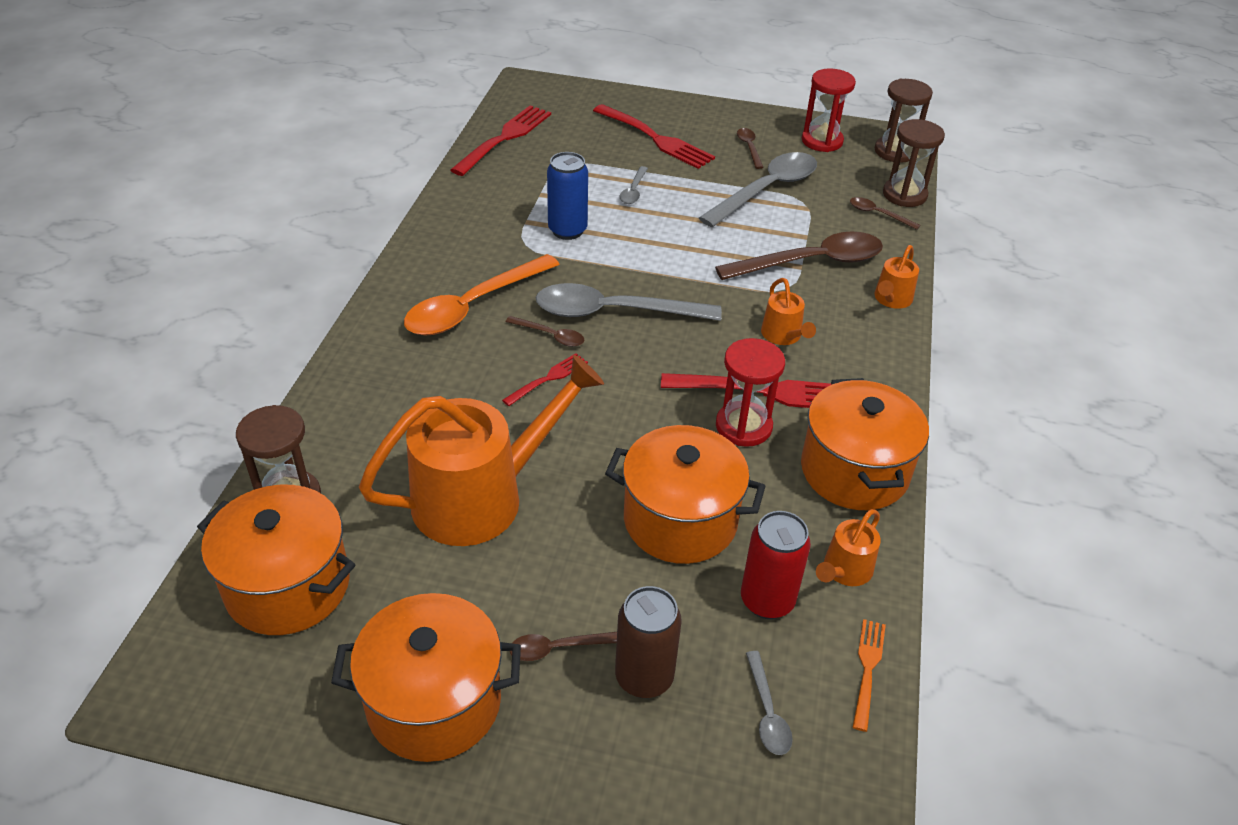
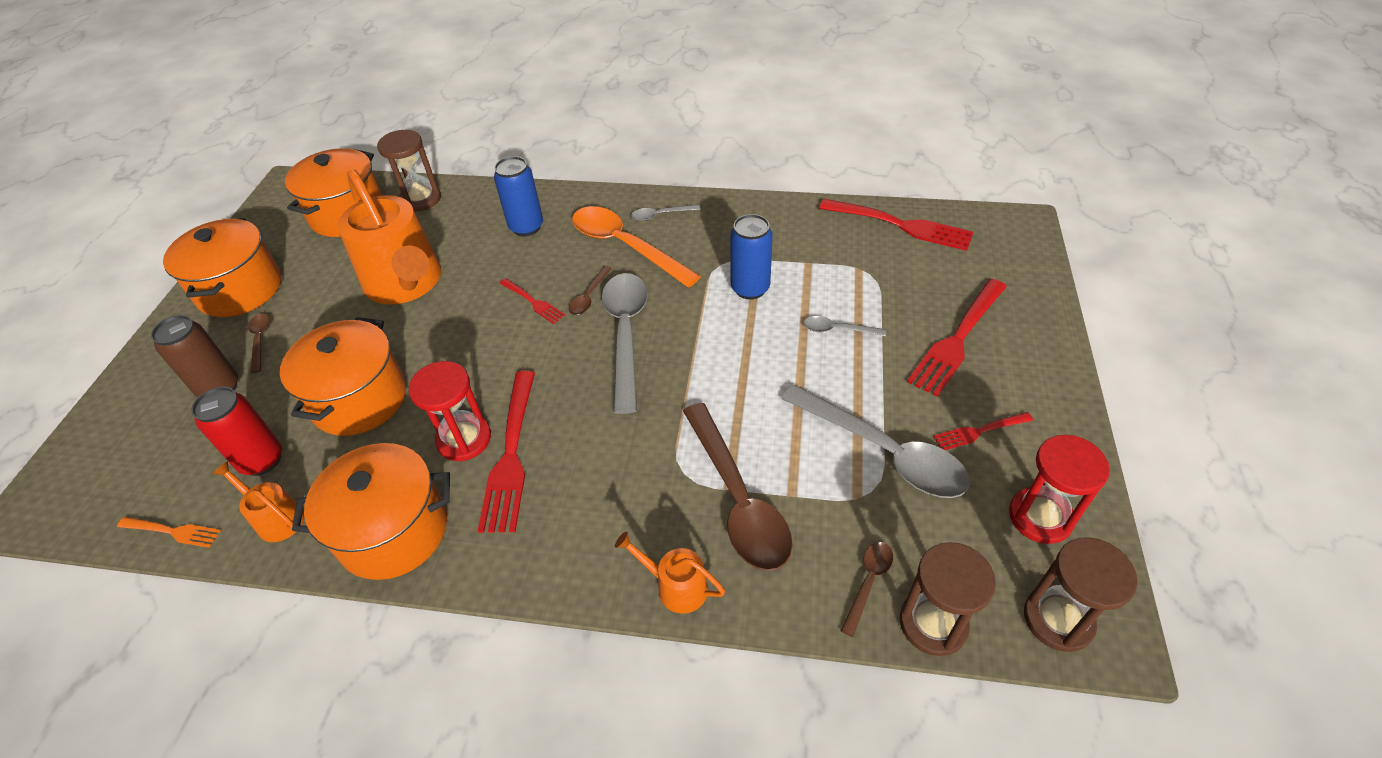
camera: 90 degrees right, 5 degrees up
(404, 386) = (526, 227): none -> blue can
(749, 148) = (980, 431): brown spoon -> red fork
(767, 712) = (163, 462): grey spoon -> grey spoon (660, 215)
(783, 336) = (598, 470): orange watering can -> none

